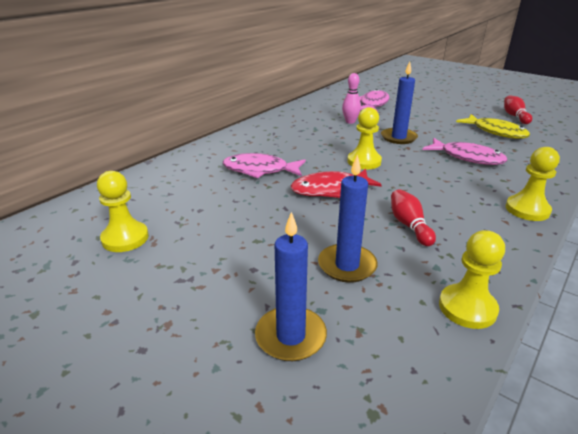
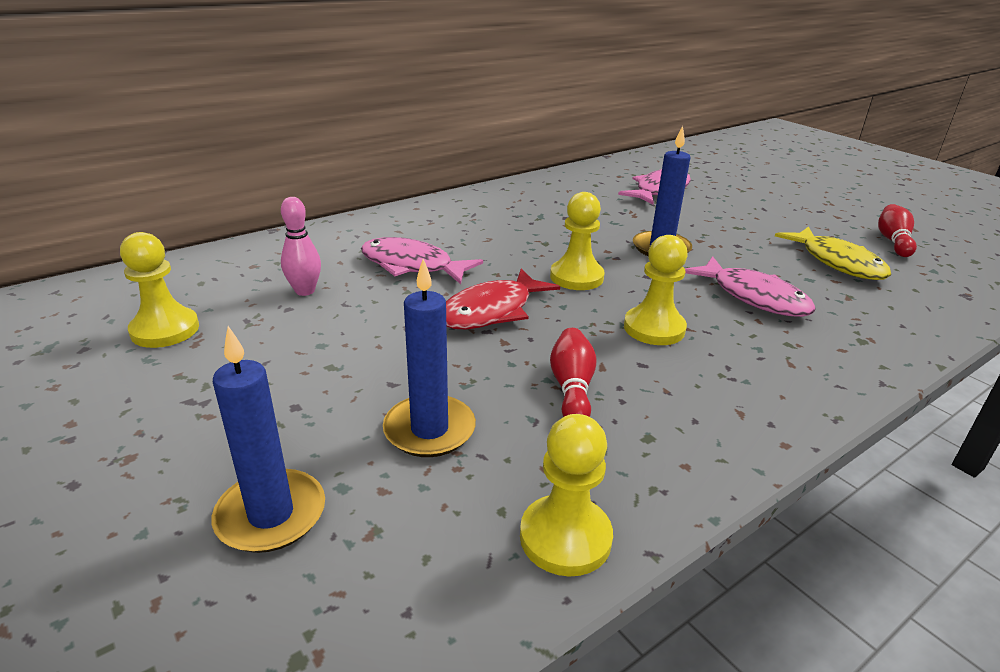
camera: 15 degrees right, 0 degrees up
(330, 189) = (492, 311): red fish -> red fish turned 45 degrees counterclockwise
(350, 122) = (602, 213): pink bowling pin -> pink bowling pin (305, 291)
(527, 210) = (793, 400): yellow pawn -> yellow pawn (654, 328)

